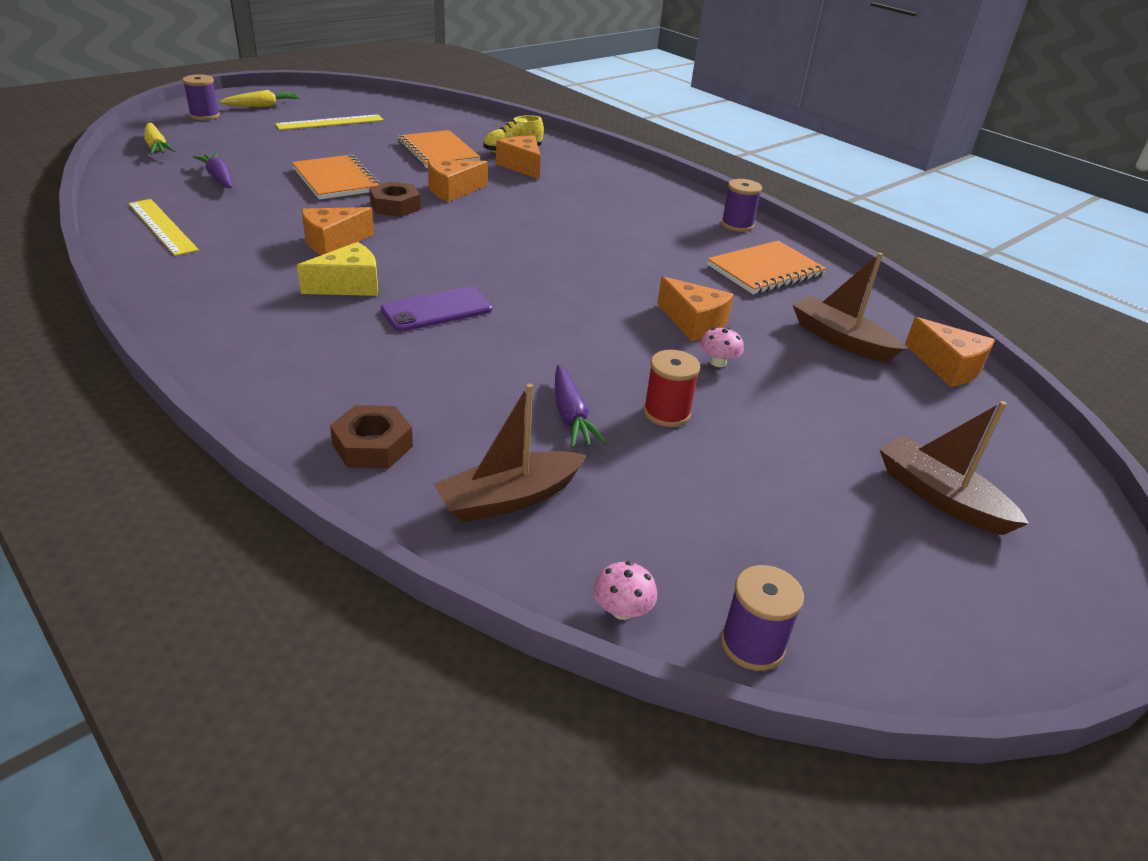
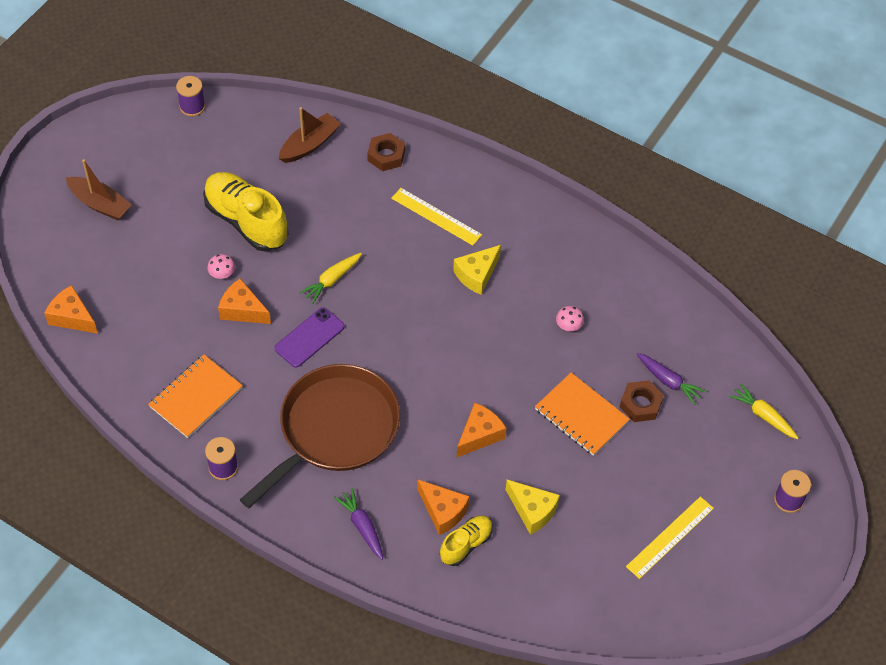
camera: 165 degrees right, 20 degrees up
(162, 226) = (644, 298): yellow ruler -> yellow ruler (436, 216)
(262, 106) = (761, 549): yellow carrot -> yellow carrot (332, 280)
(333, 242) = (519, 320): orange cheese -> none
(395, 206) = (509, 389): brown nut -> brown nut (640, 404)
(437, 310) = (409, 268): purple phone -> purple phone (309, 337)
(438, 152) = (532, 510): orange notebook -> yellow cheese
(571, 415) = (297, 203): purple carrot -> purple carrot (362, 527)
(606, 222) = (335, 429): none -> brown pan
(622, 610) = (246, 107): pink mushroom -> pink mushroom (568, 325)
(666, 413) = (246, 221): red spool -> yellow shoe
(840, 339) = (142, 324): brown boat -> none

